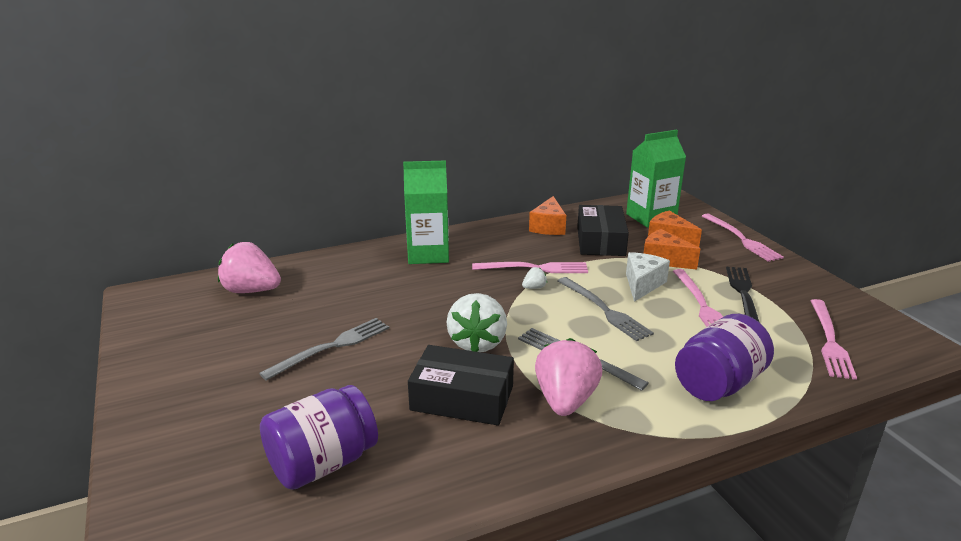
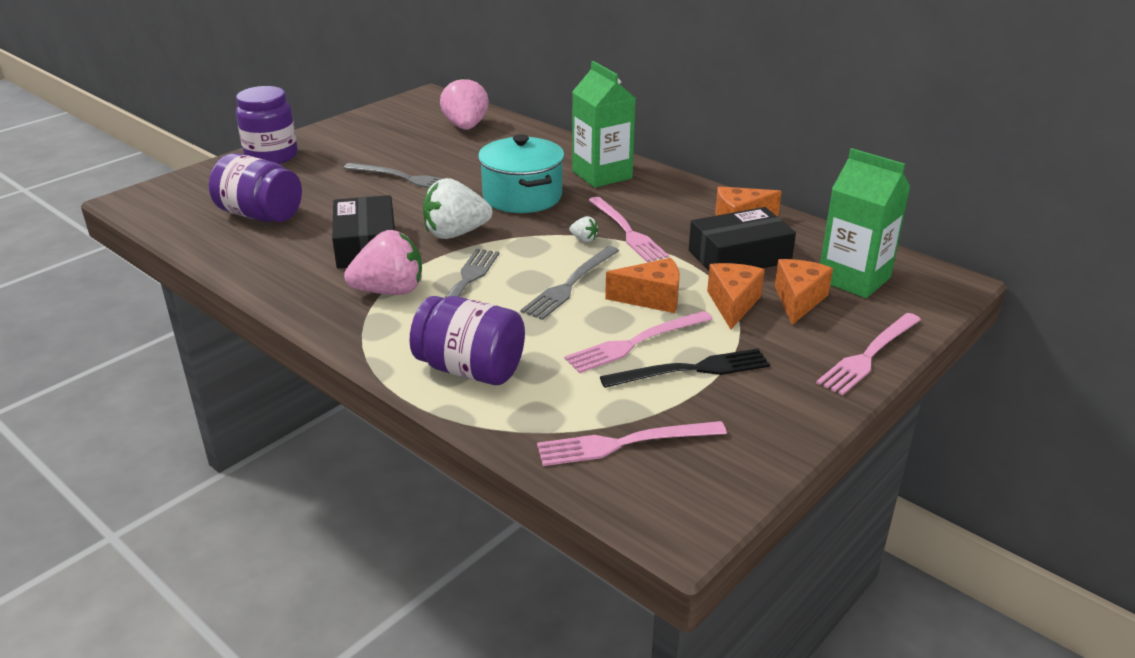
camera: 65 degrees right, 5 degrees up
(160, 430) = (271, 156): none -> purple jar
(434, 296) = (522, 197): none -> turquoise pot
(642, 284) = (652, 298): white cheese -> orange cheese

